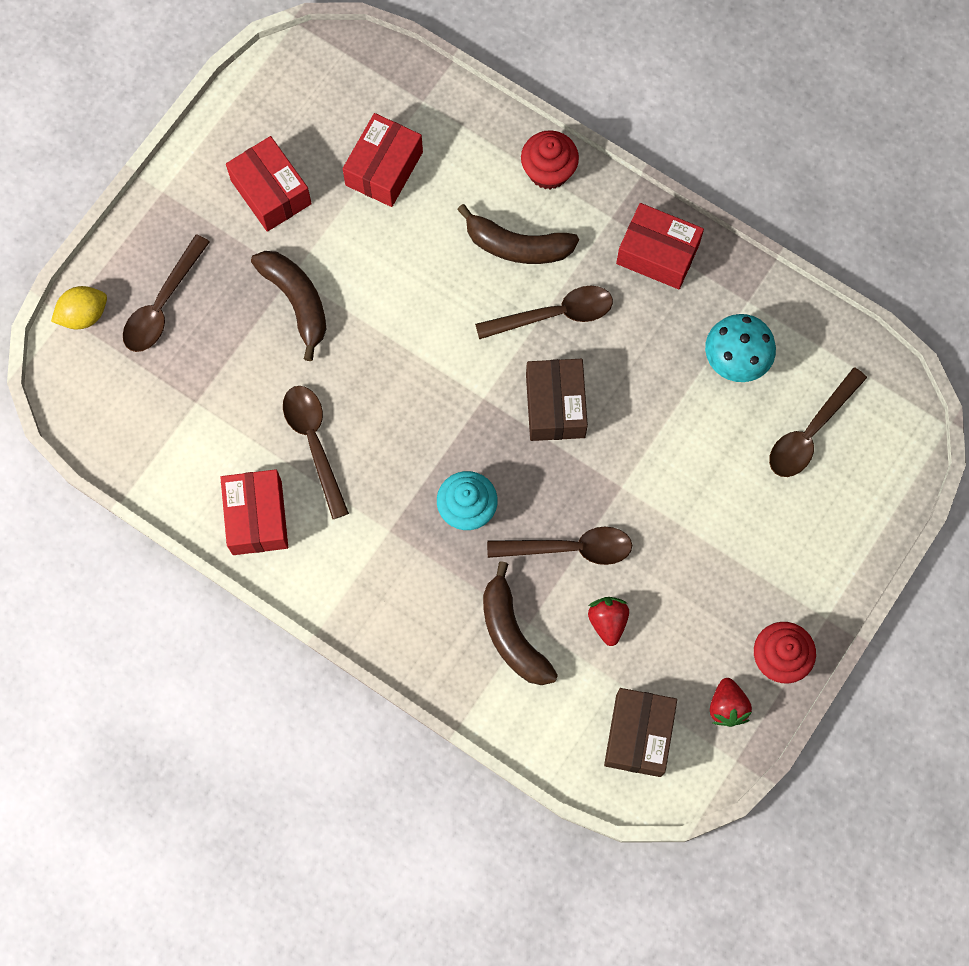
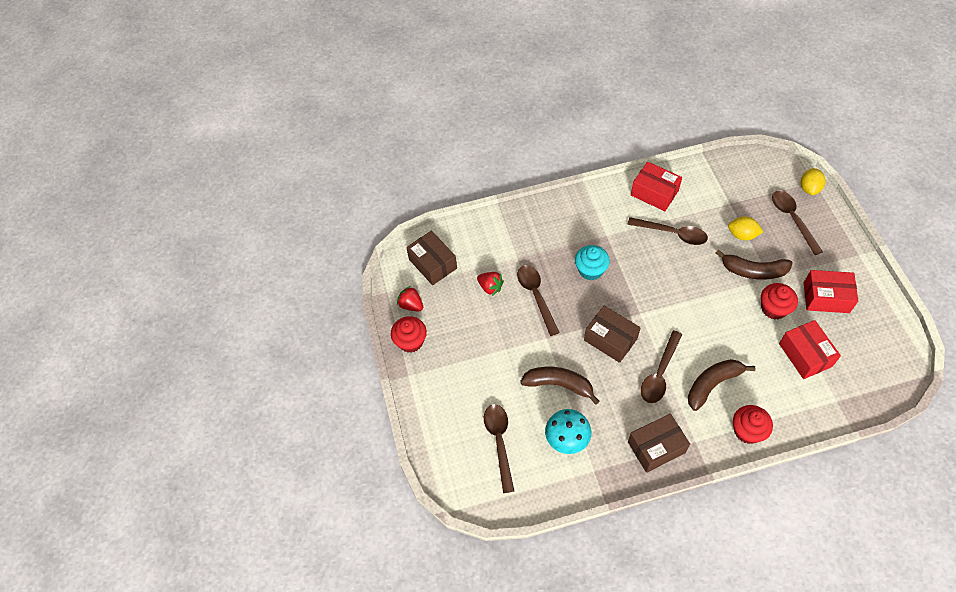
camera: 135 degrees right, 15 degrees down
(243, 352) = (742, 235): none -> yellow lemon
(340, 242) = (773, 308): none -> red cupcake
(512, 634) = (518, 248): brown banana -> brown banana (559, 385)
(569, 548) = (536, 296): brown spoon -> brown spoon turned 120 degrees clockwise
(657, 254) = (656, 447): red box -> brown box

